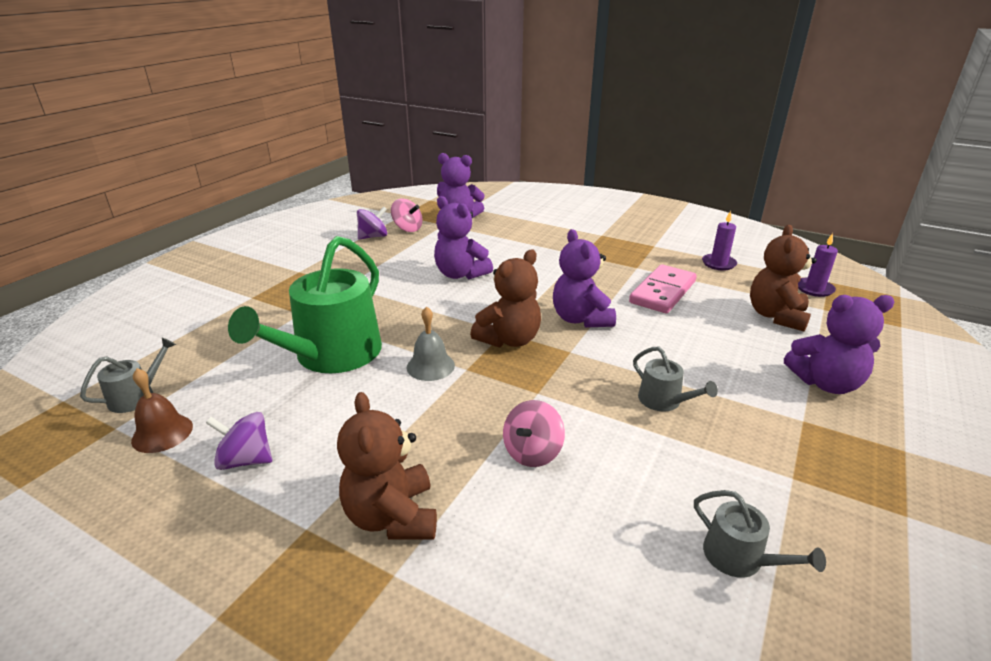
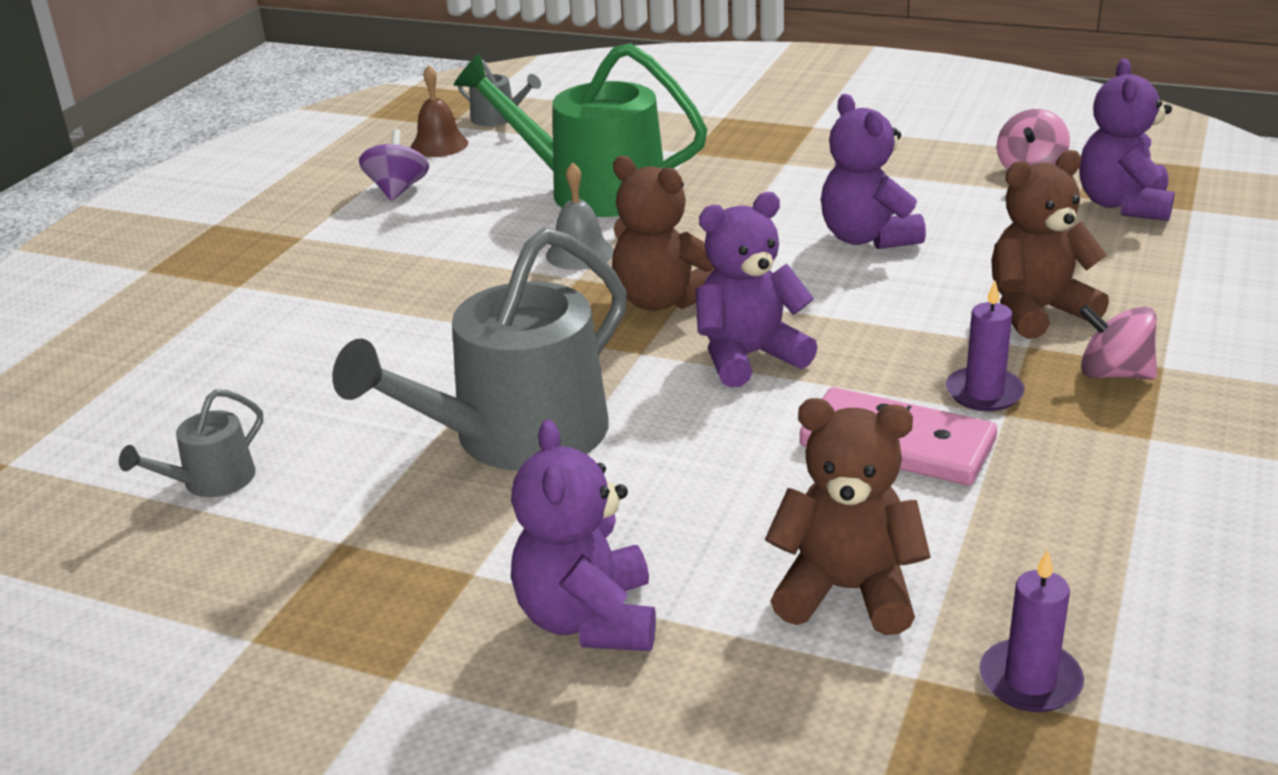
camera: 85 degrees right, 0 degrees up
(373, 237) = (972, 150): purple spinning top -> none
(392, 516) = (310, 273): brown teddy bear -> brown teddy bear (1037, 311)
(460, 274) = (867, 238): purple teddy bear -> purple teddy bear turned 60 degrees counterclockwise
(532, 452) = (402, 339): pink spinning top -> pink spinning top (1113, 374)
(664, 401) = (516, 436): grey watering can -> grey watering can, size x2.25
(718, 264) = (1099, 530): purple candle -> purple candle (984, 393)

